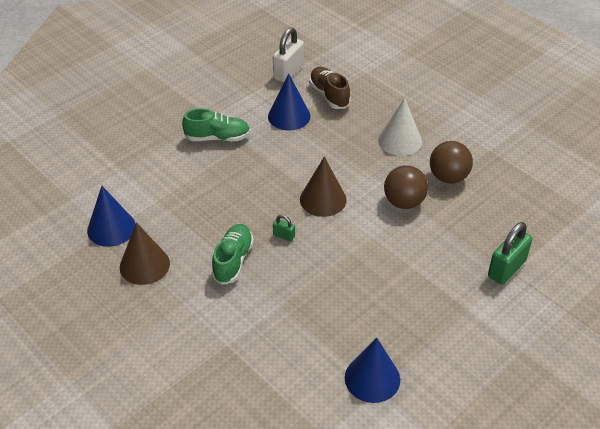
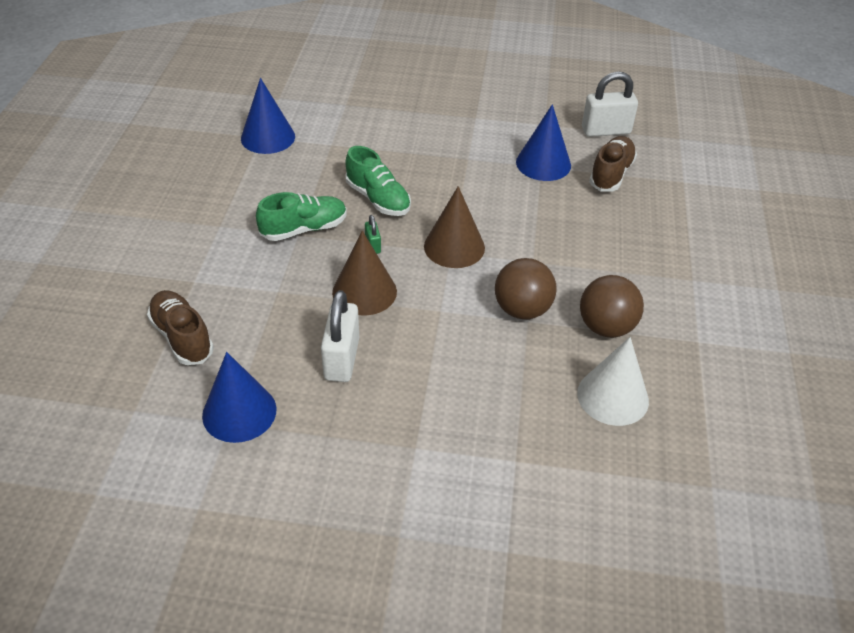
camera: 50 degrees right, 0 degrees up
(144, 265) = (243, 179): brown cone -> brown cone (364, 292)
(217, 137) = (454, 136): green shoe -> green shoe (378, 199)
(277, 376) = (182, 337): none -> brown shoe
(370, 305) = (341, 359): none -> white padlock
(399, 140) = (613, 259): white cone -> white cone (613, 396)
(506, 269) = (517, 453): green padlock -> none

